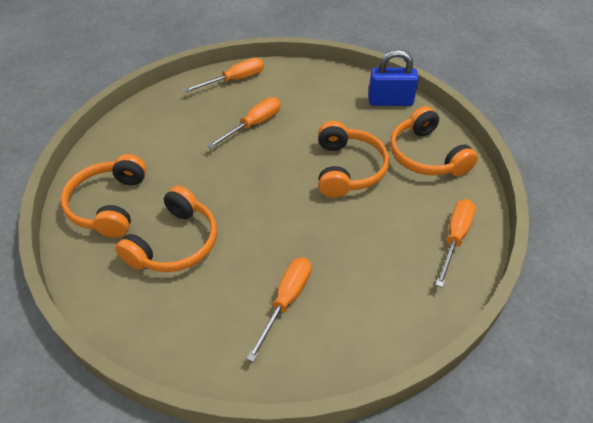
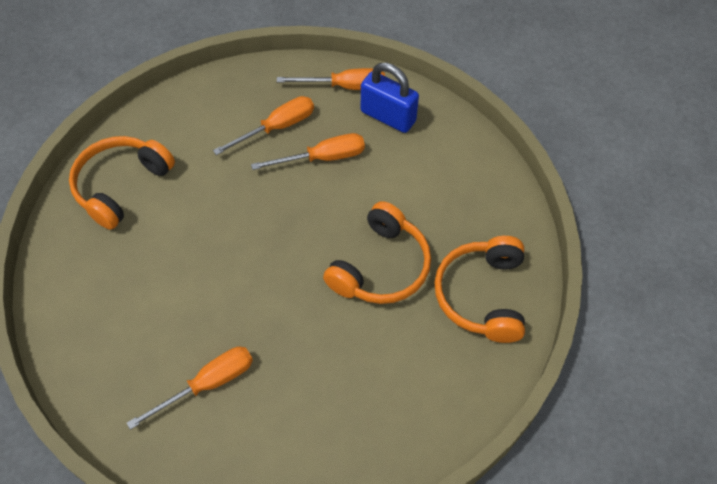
camera: 30 degrees right, 10 degrees up
(175, 243) = (151, 263): orange headphones -> none
(390, 101) = (499, 201): blue padlock -> blue padlock (388, 116)
(455, 238) = (428, 413): orange screwdriver -> orange screwdriver (277, 128)

